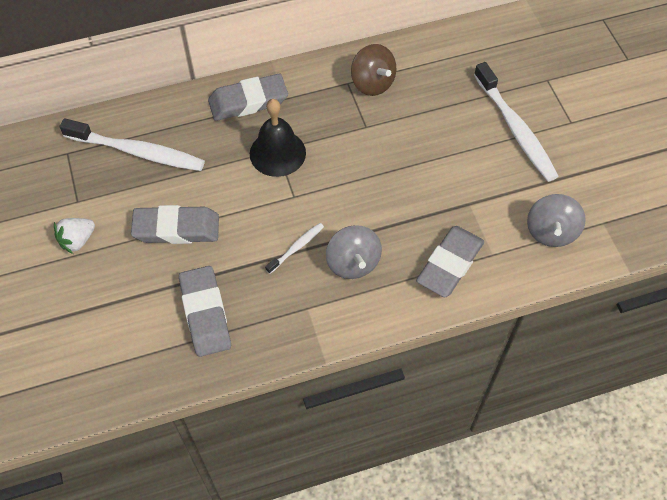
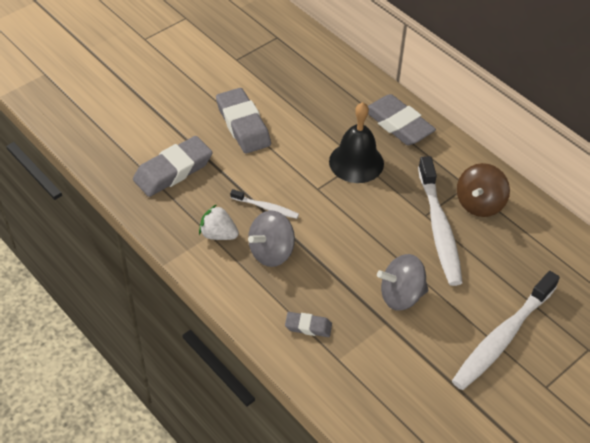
camera: 65 degrees right, 10 degrees down
(77, 240) = (201, 73): white strawberry -> white strawberry (218, 234)
(137, 152) = (303, 75): white toothbrush -> white toothbrush (439, 228)
(450, 264) = (308, 327): grey eraser -> grey eraser, size x0.52
(551, 231) = (393, 403): grey spinning top -> grey spinning top (401, 295)

